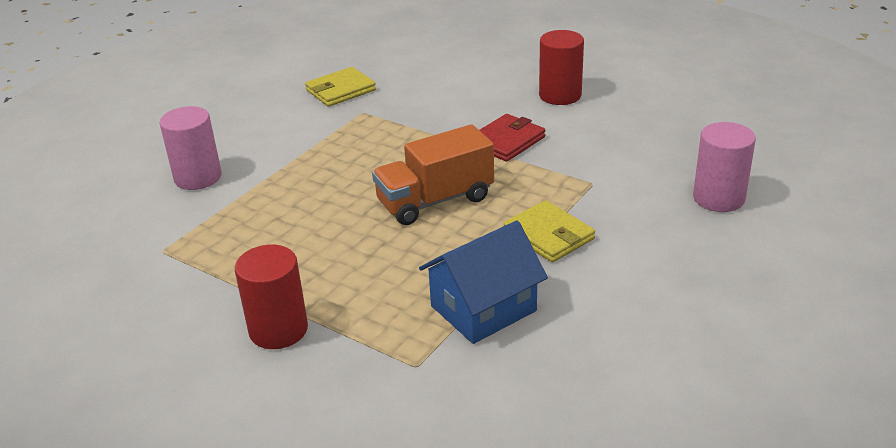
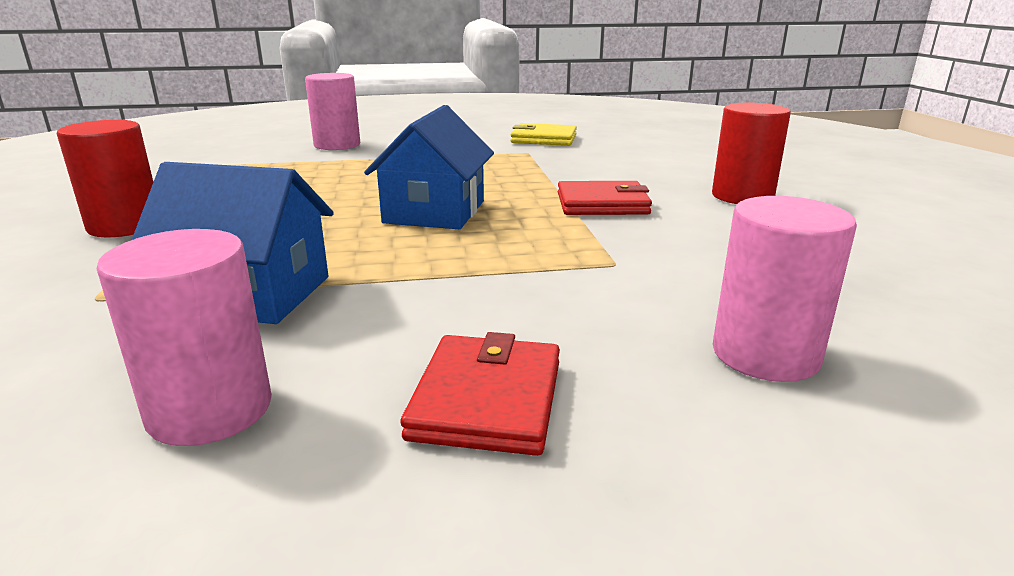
camera: 45 degrees right, 10 degrees down
(435, 200) = (435, 212): orange truck -> blue house
(548, 235) = (459, 277): yellow wallet -> none
(605, 353) = (210, 410): none -> pink cylinder
(677, 279) = (487, 399): none -> red wallet

